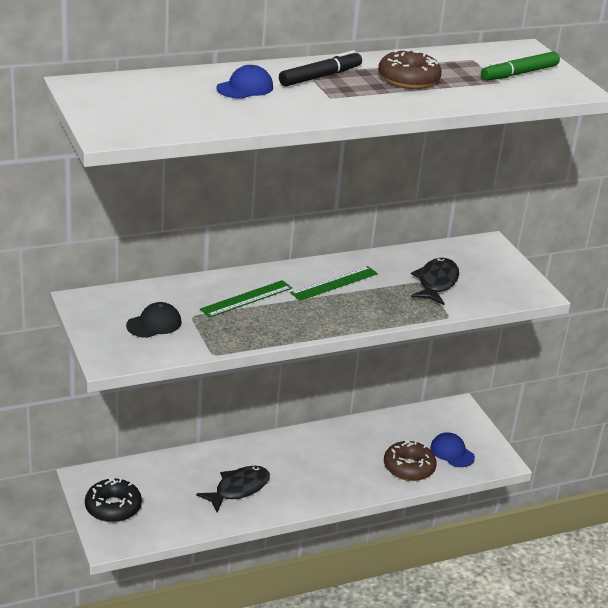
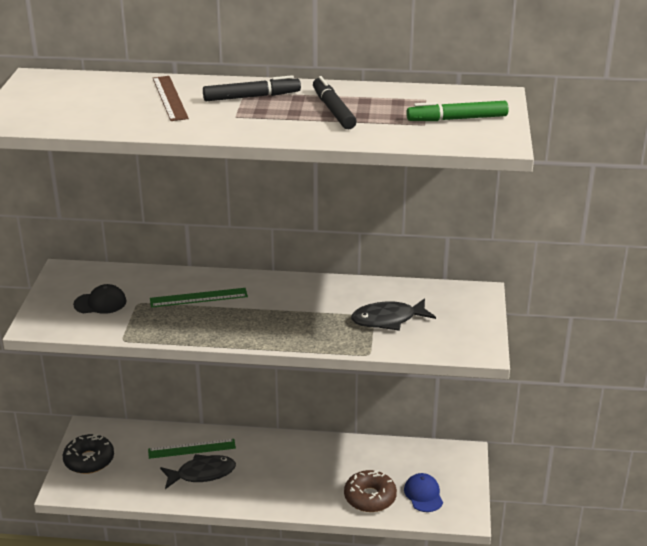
camera: 30 degrees right, 0 degrees up
(245, 88) = (169, 98): blue cap -> brown ruler
(334, 283) = (290, 300): green ruler -> green ruler (192, 448)
(408, 79) = (333, 110): brown donut -> black marker
(436, 283) = (388, 320): black fish -> black fish turned 150 degrees counterclockwise

